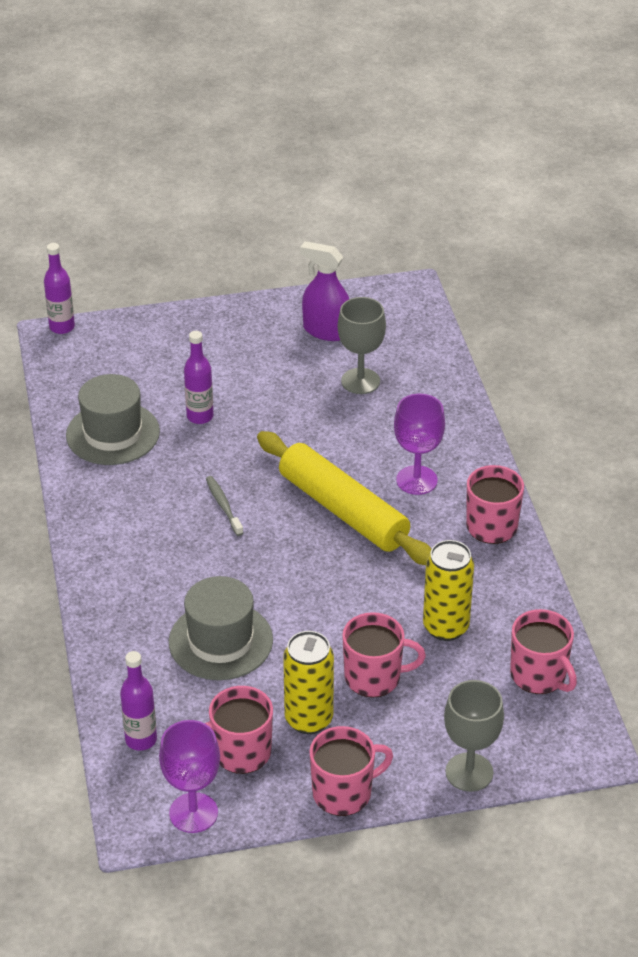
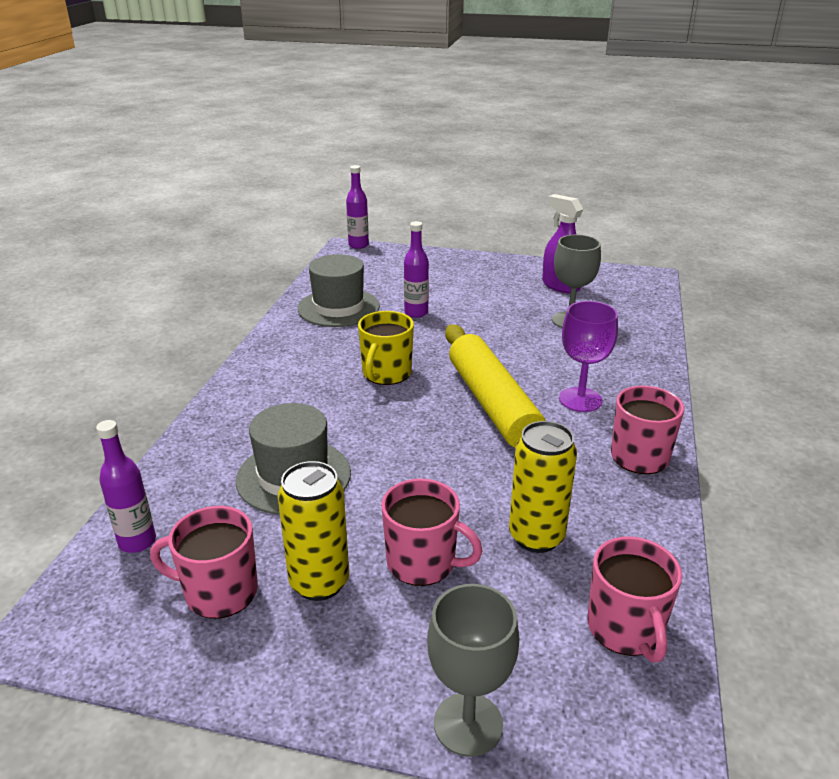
camera: 25 degrees right, 10 degrees down
(193, 813) = (112, 641): purple goblet -> none
(223, 506) = (386, 373): grey toothbrush -> yellow mug
(343, 793) = (293, 686): pink mug -> none

